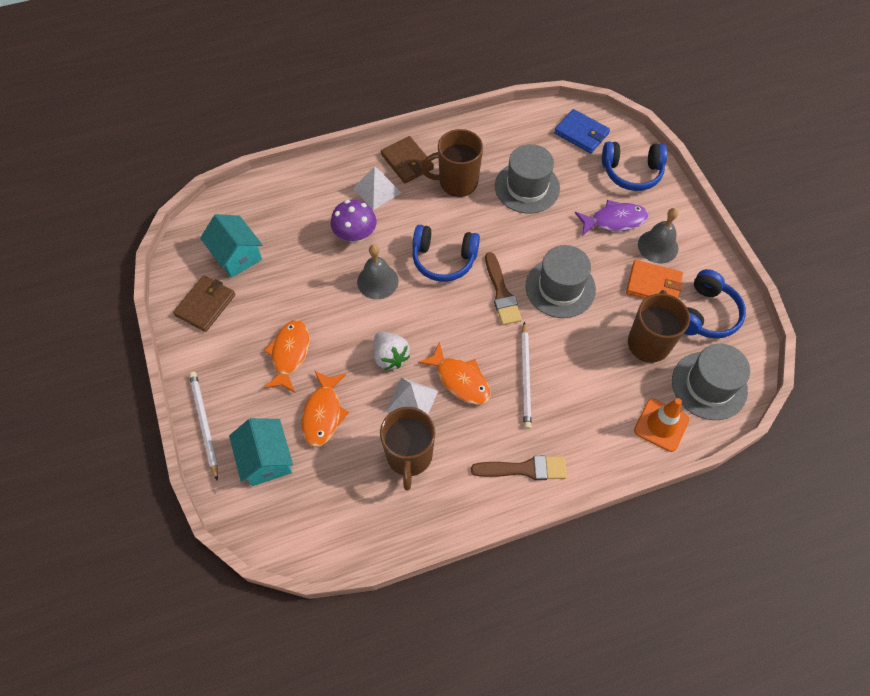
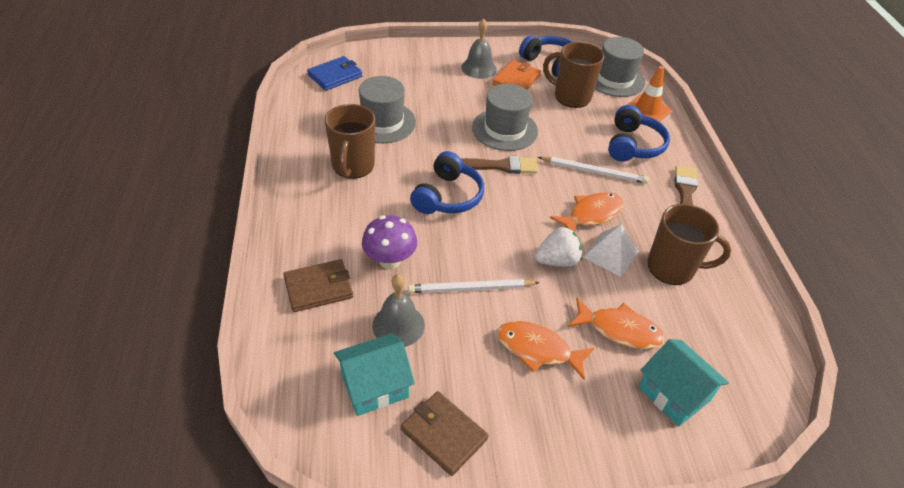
camera: 80 degrees left, 15 degrees down
(204, 423) = (623, 456): white pencil -> white pencil (470, 288)
(266, 459) = (674, 394): turquoise house -> turquoise house turned 60 degrees clockwise
(377, 190) = (332, 230): white pyramid -> none
(377, 281) = (459, 253): grey bell -> grey bell (398, 325)
(407, 162) = (305, 197): brown wallet -> brown wallet (318, 287)
(614, 220) = (443, 83): purple fish -> none
(631, 172) = (395, 61): blue headphones -> blue headphones (633, 145)

